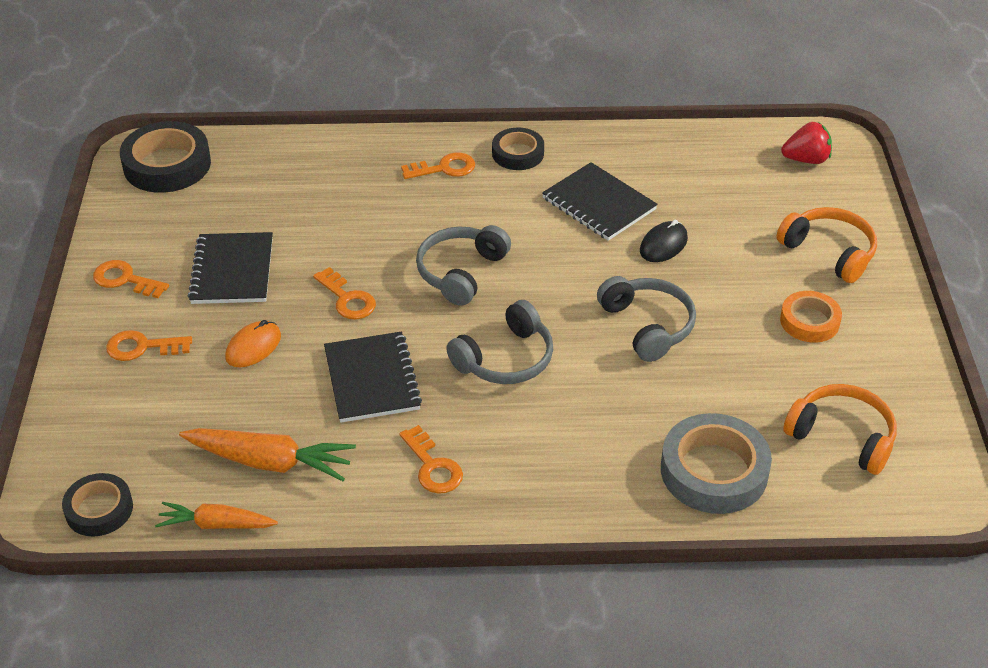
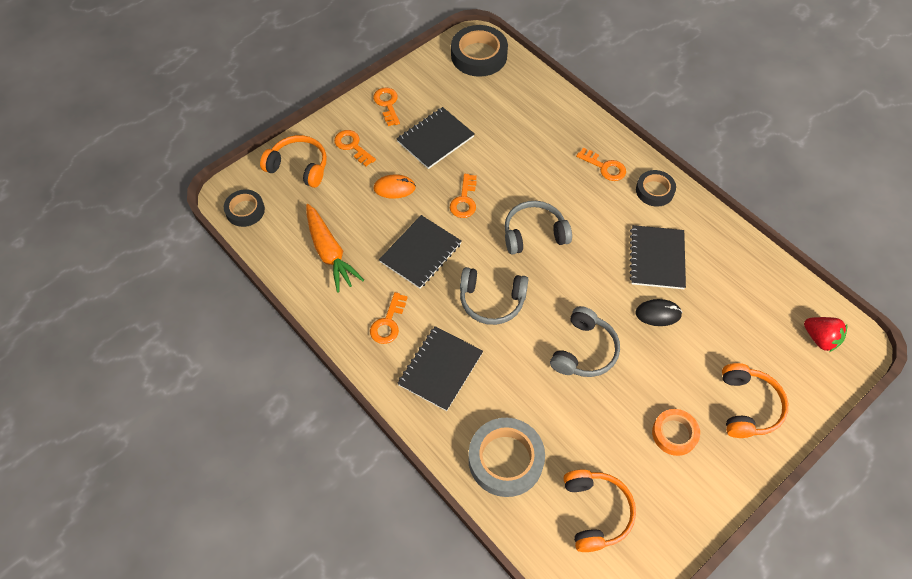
camera: 50 degrees right, 15 degrees up
(104, 416) = (298, 167): none -> orange headphones
(216, 524) = (275, 261): orange carrot -> none
(545, 457) = (440, 369): none -> black notebook

